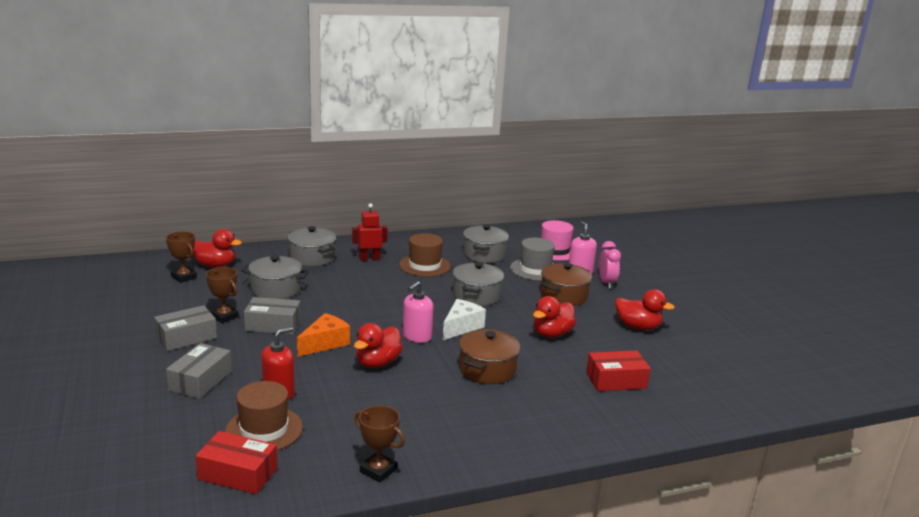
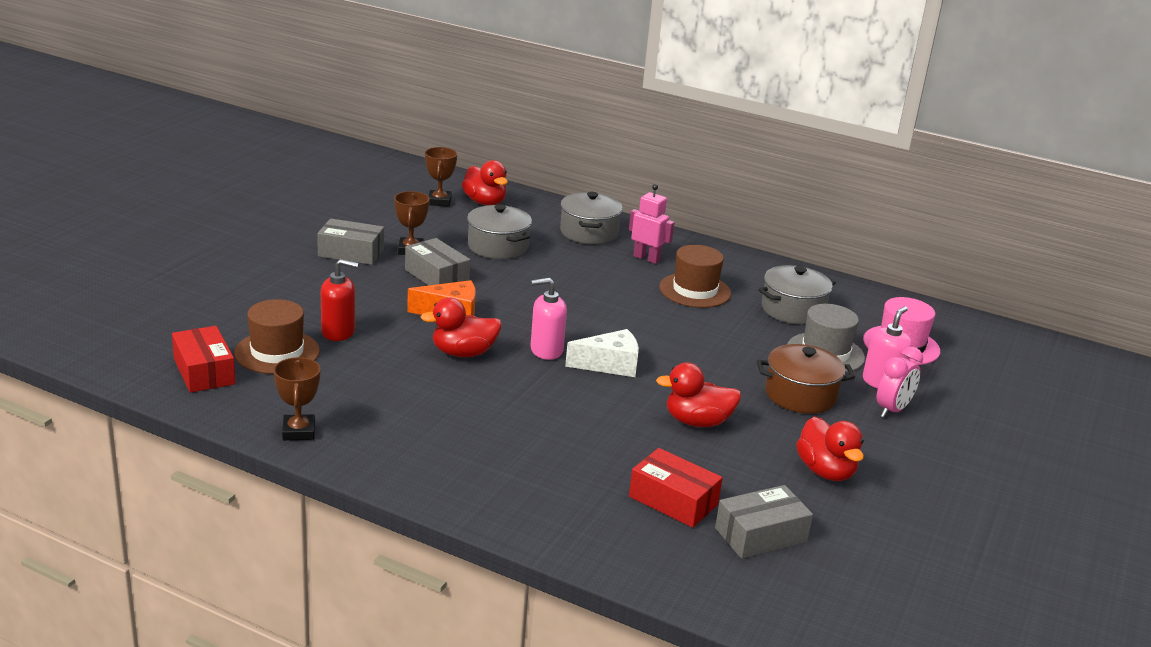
camera: 45 degrees right, 5 degrees up
(200, 380) = (300, 291): grey box -> grey box (760, 535)
(369, 259) = (646, 258): red robot -> pink robot
(476, 296) = (691, 345): grey pot -> none
(487, 369) = (554, 414): brown pot -> none

